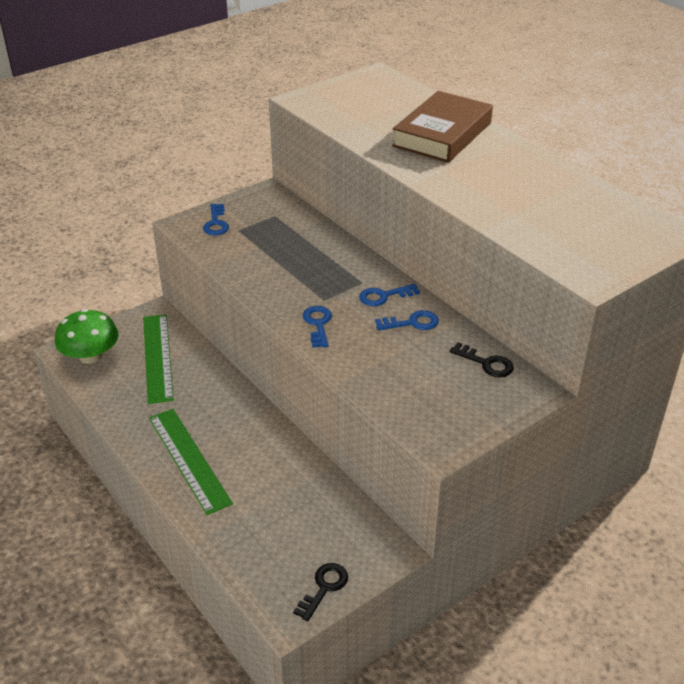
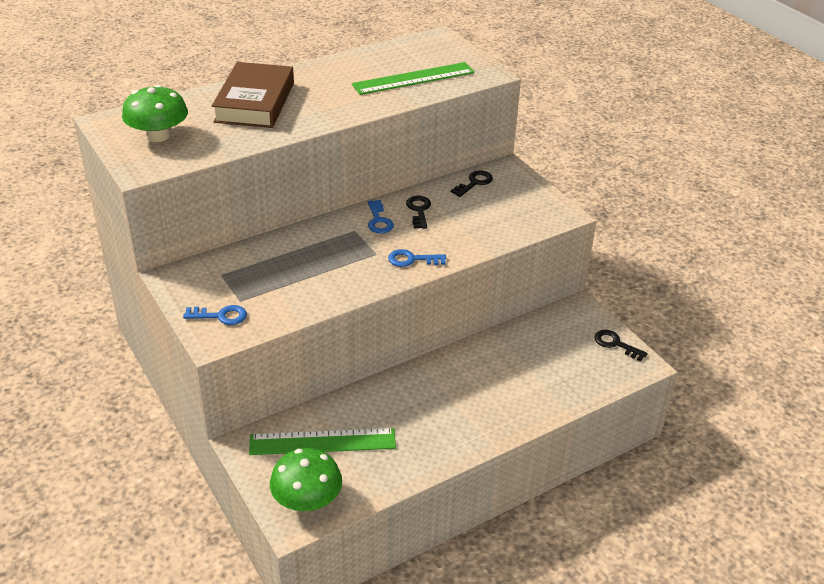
camera: 85 degrees left, 0 degrees up
(189, 459) = (476, 418): green ruler -> green ruler (413, 78)
(361, 98) = (158, 135): none -> green mushroom
(412, 323) = (419, 210): blue key -> black key
(442, 134) = (255, 102): brown book -> brown book turned 60 degrees clockwise

